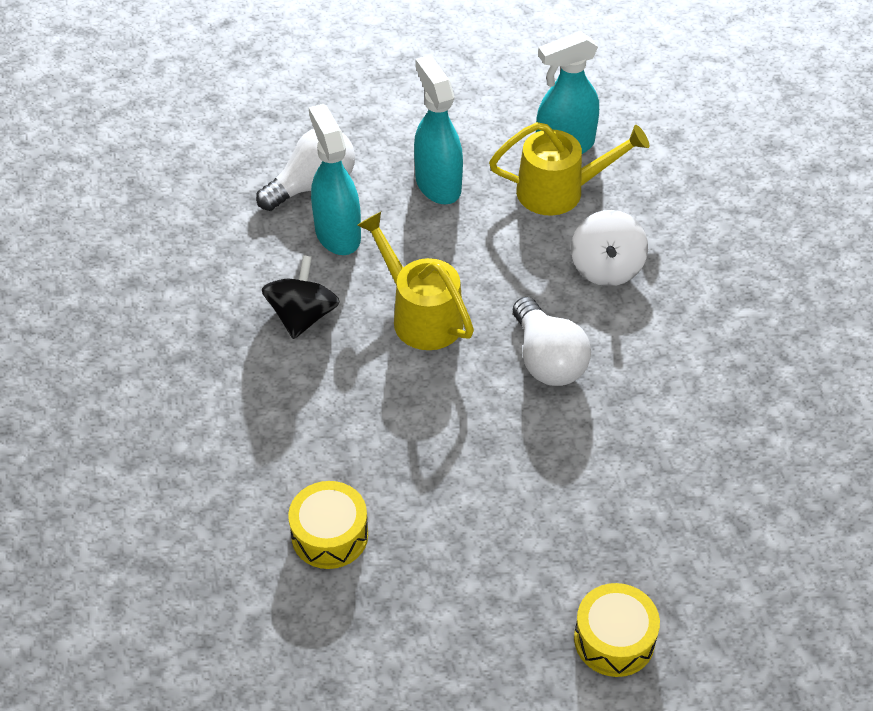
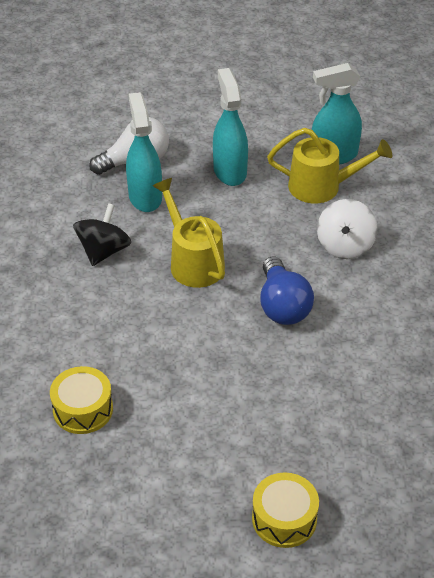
camera: 10 degrees right, 5 degrees down
(547, 359) = (282, 306): white light bulb -> blue light bulb

